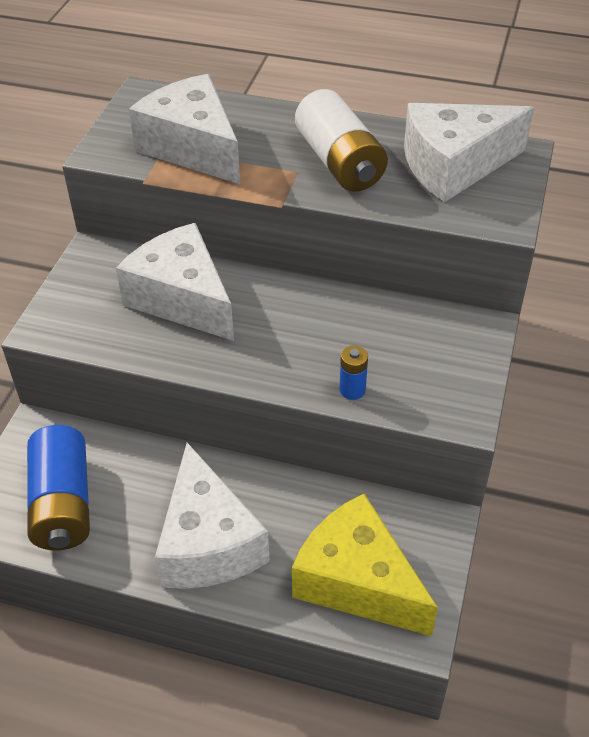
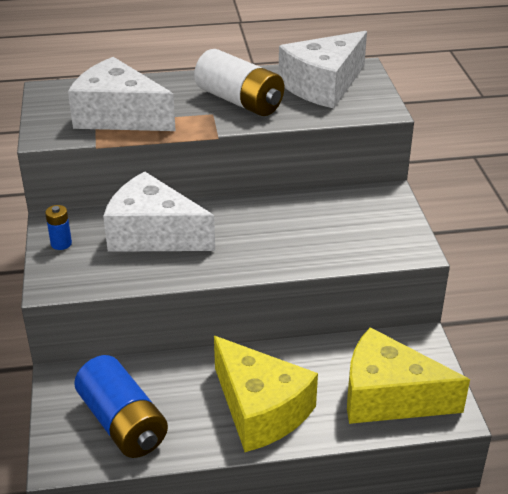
camera: 25 degrees left, 10 degrees down
(208, 542) = (260, 409): white cheese -> yellow cheese
(352, 390) = (327, 257): blue battery -> blue battery (61, 244)

